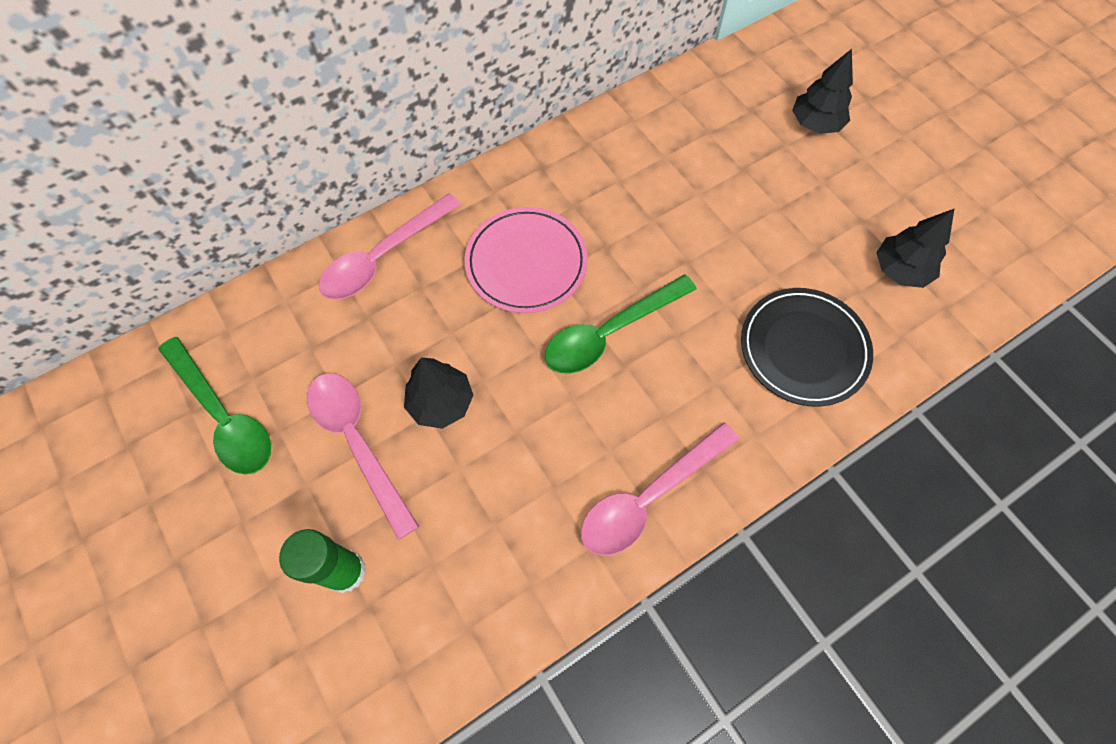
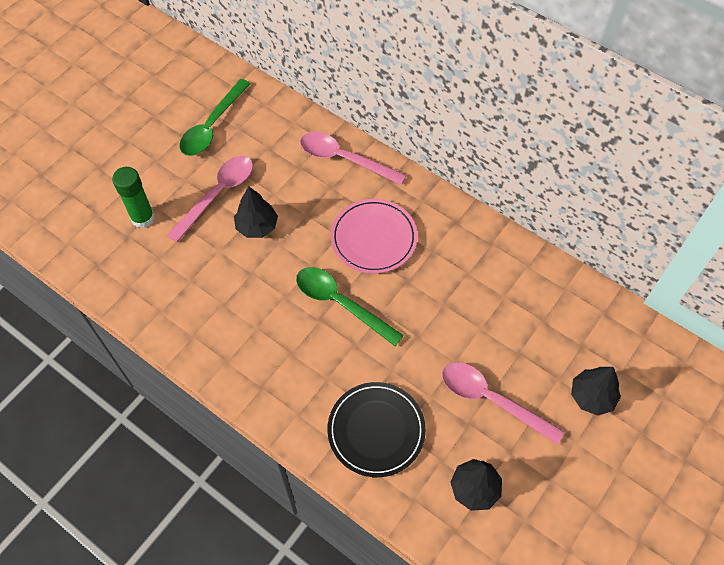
camera: 70 degrees right, 5 degrees down
(649, 497) = (233, 359): pink spoon -> pink spoon (491, 400)

